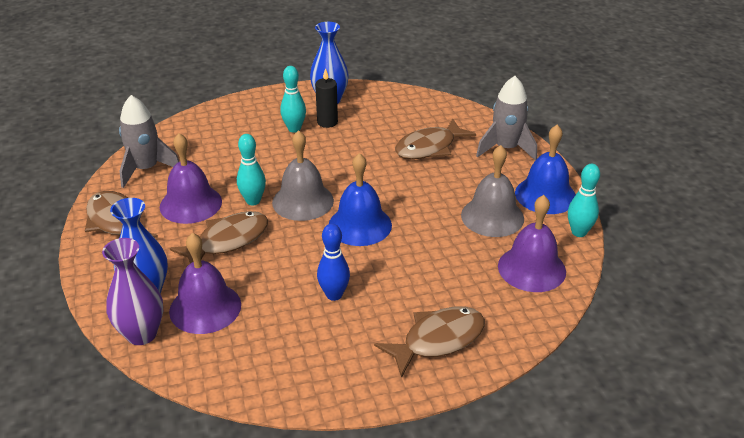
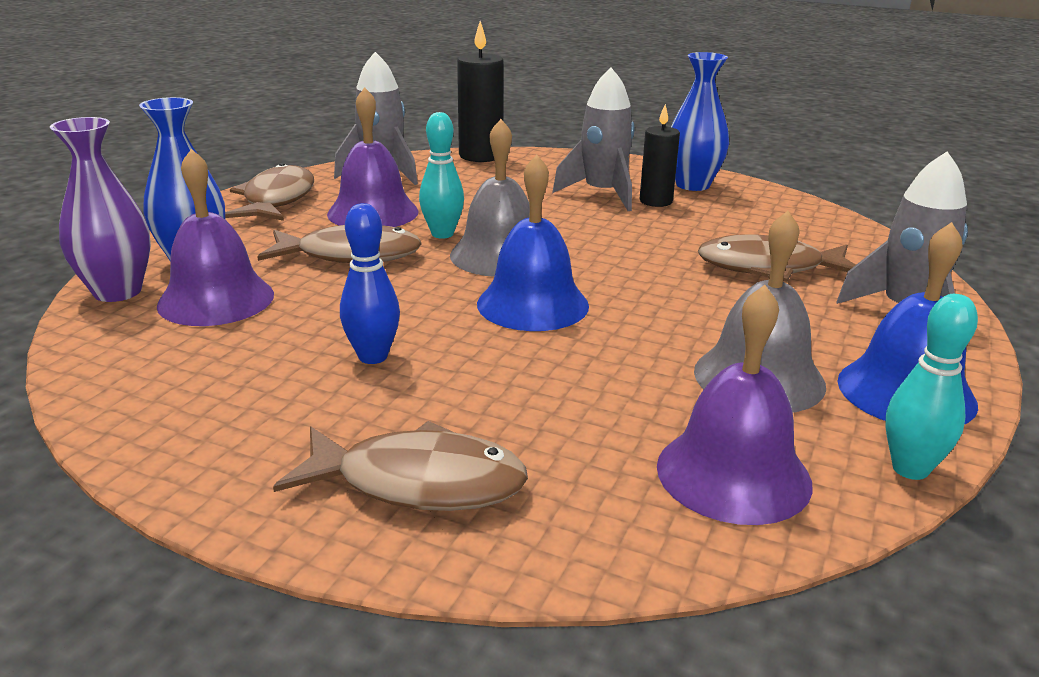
camera: 40 degrees right, 10 degrees down
(183, 126) = (480, 156): none -> black candle
(294, 129) = (602, 194): turquoise bowling pin -> grey rocket

